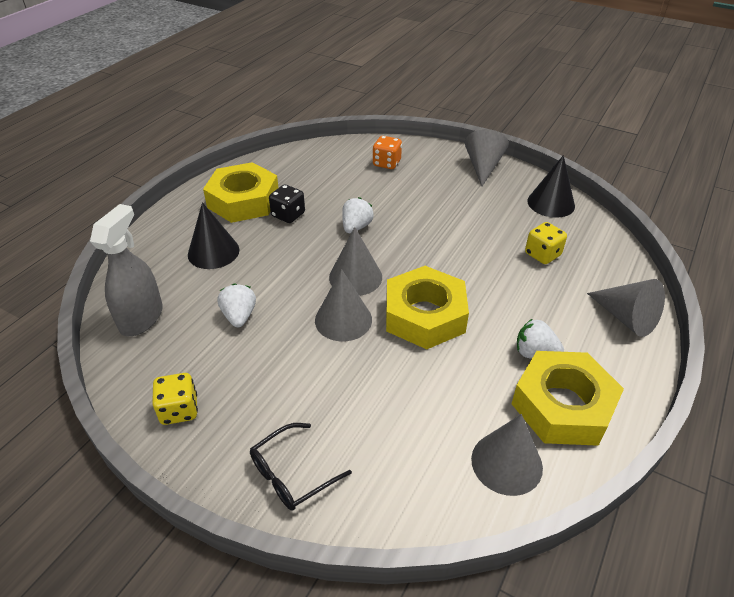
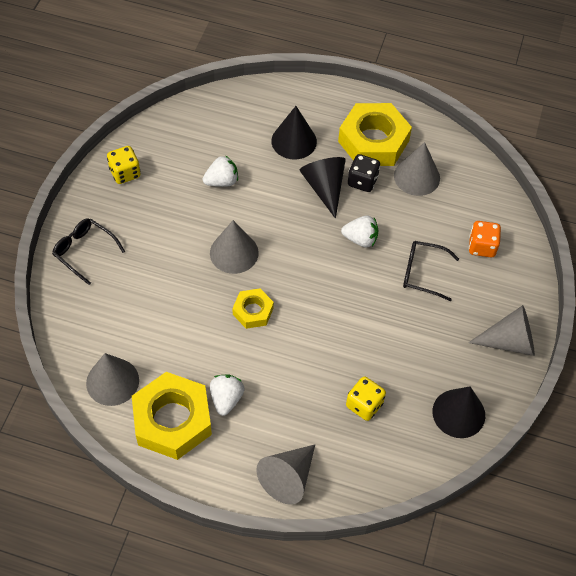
camera: 75 degrees right, 15 degrees up
(141, 318) = (206, 121): grey spray bottle -> none
(285, 240) = (324, 188): none -> black cone
(355, 277) = (289, 251): grey cone -> grey cone (417, 176)
(405, 198) = (422, 273): none -> black glasses
(425, 315) = (253, 311): yellow nut -> yellow nut, size x0.52

